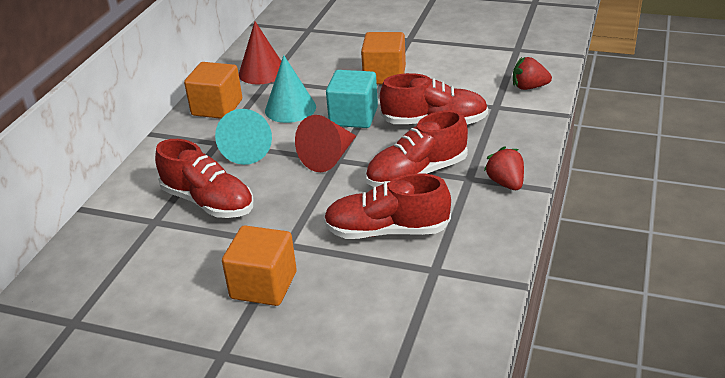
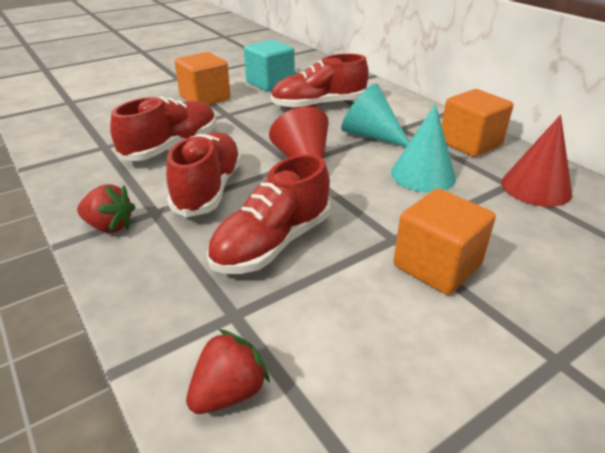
camera: 125 degrees right, 0 degrees up
(353, 117) = (358, 201): turquoise cube -> turquoise cube (270, 83)

